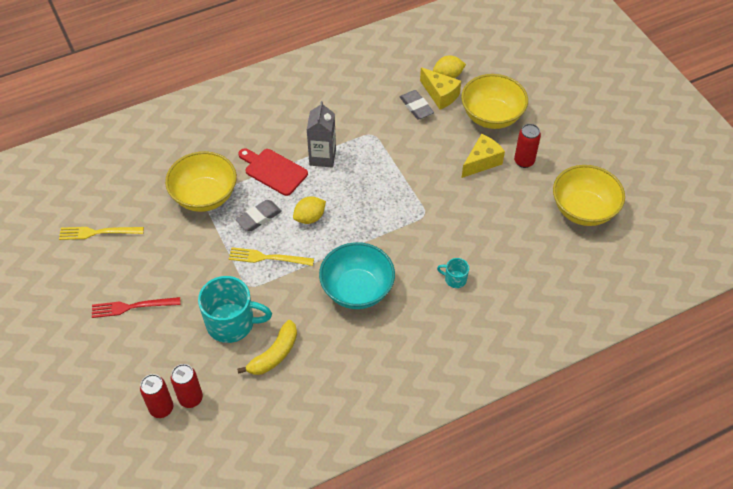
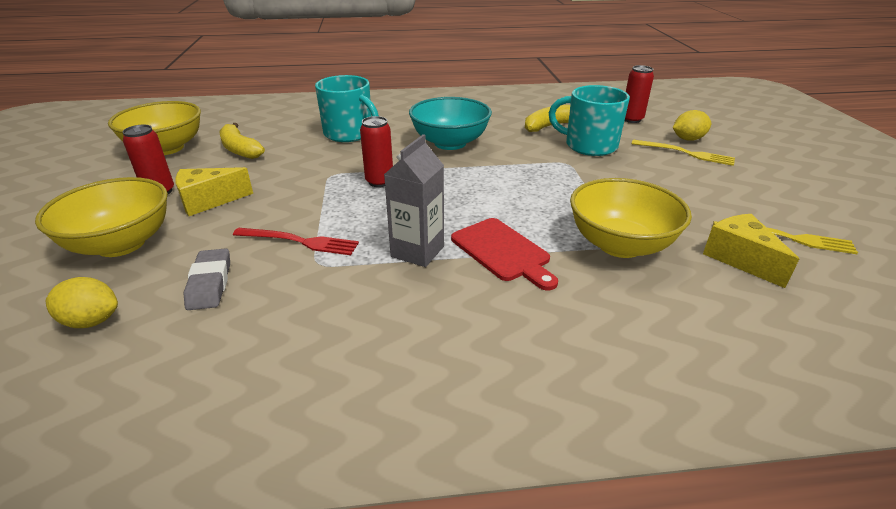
camera: 160 degrees left, 20 degrees down
(132, 307) = (707, 171): red fork -> red fork (299, 241)
(161, 408) = (659, 119): red can -> red can (379, 182)
(259, 218) = (540, 209): grey eraser -> none
(268, 258) = (539, 177): yellow fork -> yellow fork (685, 153)
(310, 218) = (472, 196): yellow lemon -> yellow lemon (688, 139)
(440, 95) = (149, 292): yellow cheese -> yellow cheese (739, 259)
(455, 279) = (349, 134): turquoise mug -> turquoise mug, size x2.13
(524, 226) = (240, 149): none -> yellow banana

